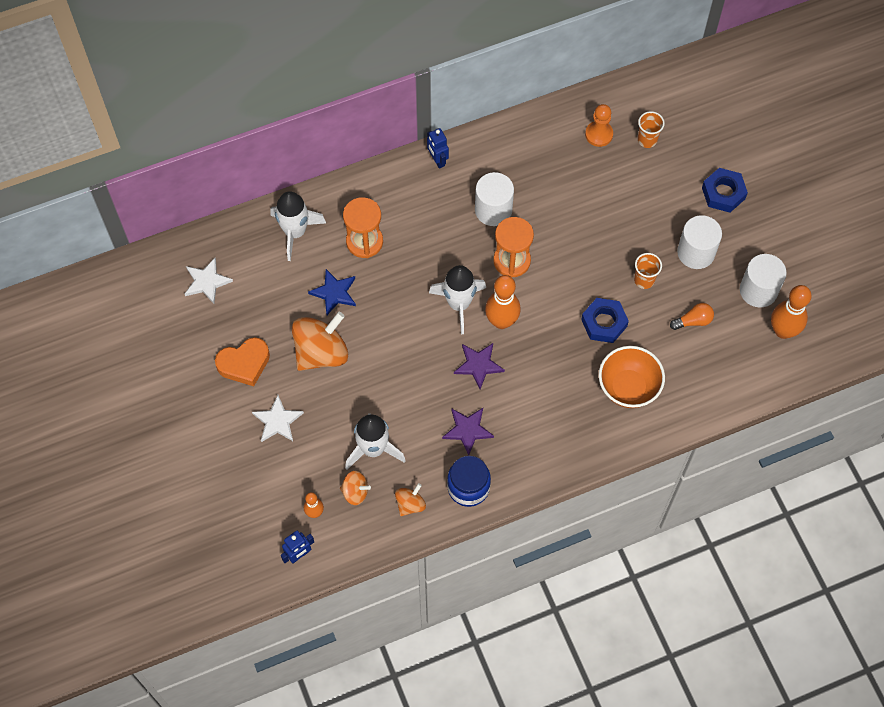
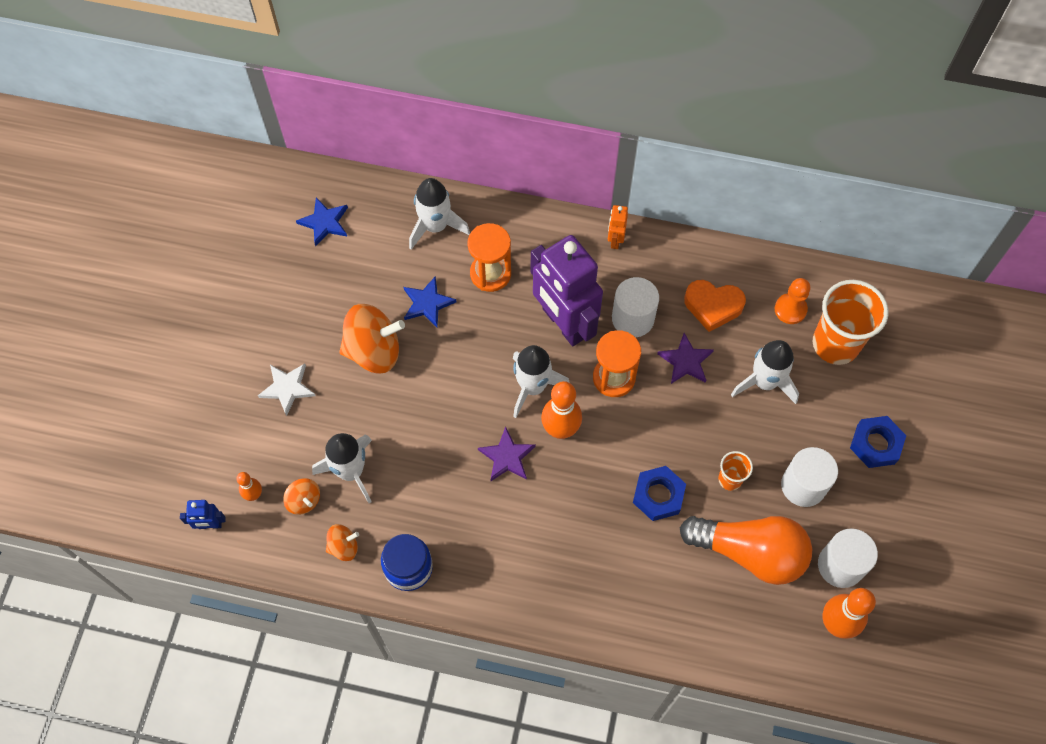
camera: 35 degrees right, 0 degrees up
(207, 282) = (324, 222): white star -> blue star
(244, 364) = (299, 317): orange heart -> orange heart (713, 306)
(437, 160) = (615, 240): blue robot -> orange robot
(446, 244) = (564, 323): none -> purple robot
(467, 430) = (449, 512): purple star -> purple star (685, 361)
(618, 197) = (764, 382): none -> white rocket
(628, 387) = (634, 575): orange bowl -> none
(647, 140) = (835, 344): orange cup -> orange cup, size x2.06
(693, 321) = (750, 552): orange light bulb -> orange light bulb, size x2.40

